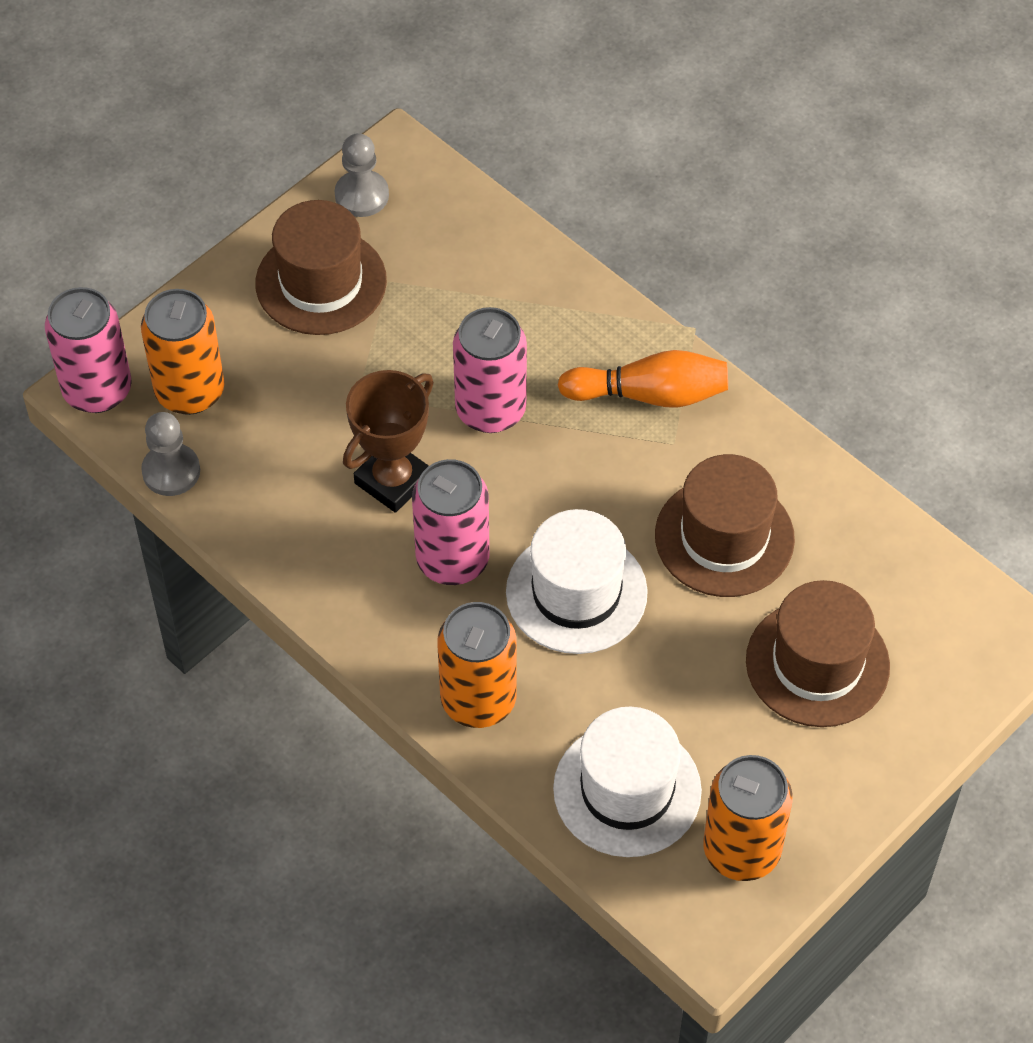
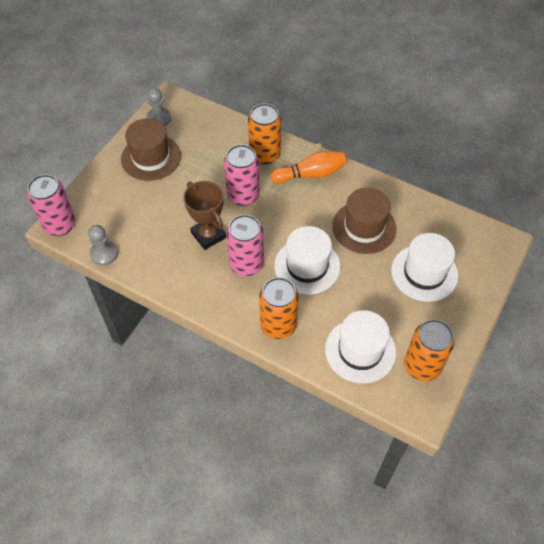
camera: 15 degrees left, 0 degrees up
(190, 391) = (103, 216): orange can -> orange can (265, 155)
(393, 480) = (208, 235): brown trophy -> brown trophy turned 60 degrees counterclockwise
(817, 663) = (424, 273): brown hat -> white hat

